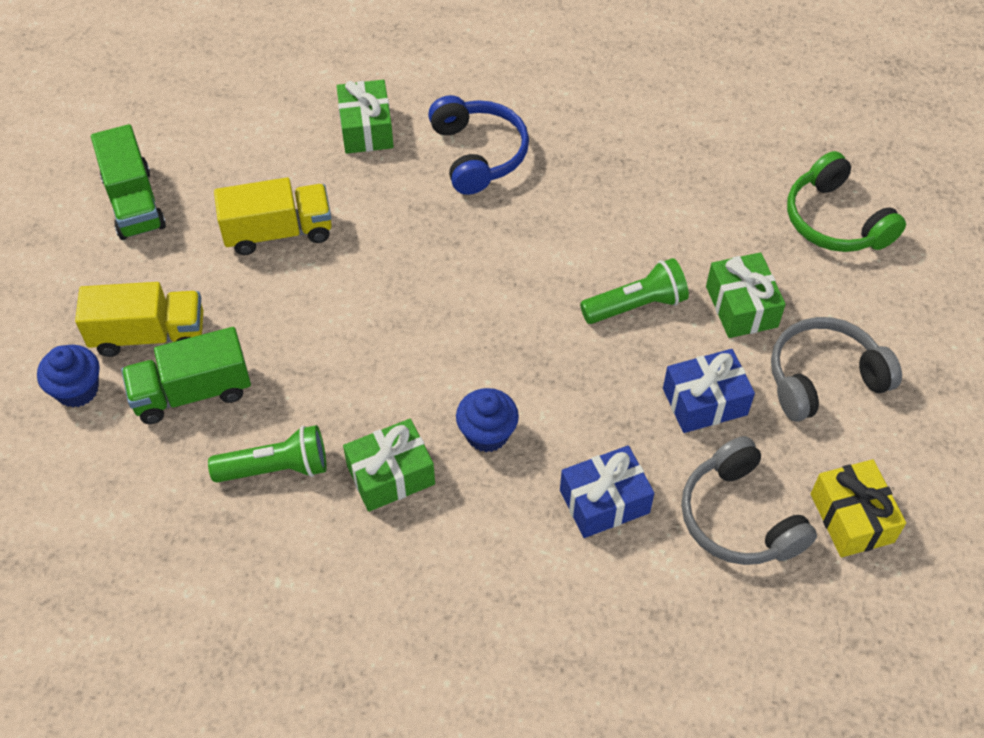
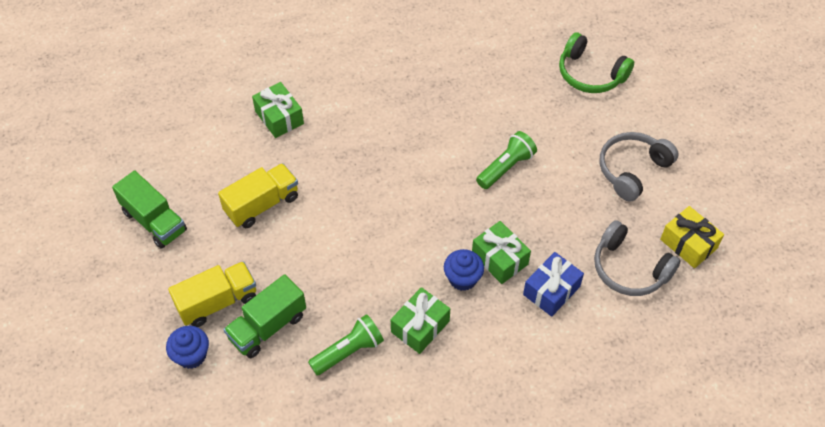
camera: 25 degrees left, 0 degrees up
(478, 154) = (359, 108): blue headphones -> none
(705, 401) = (575, 209): blue gift -> none
(741, 306) = (565, 145): green gift -> green gift (499, 259)

